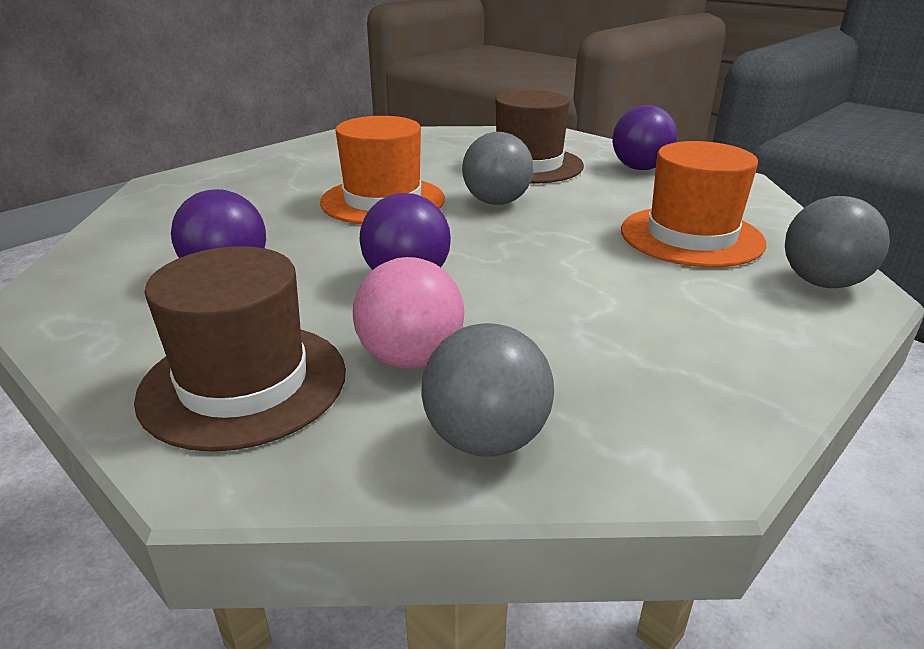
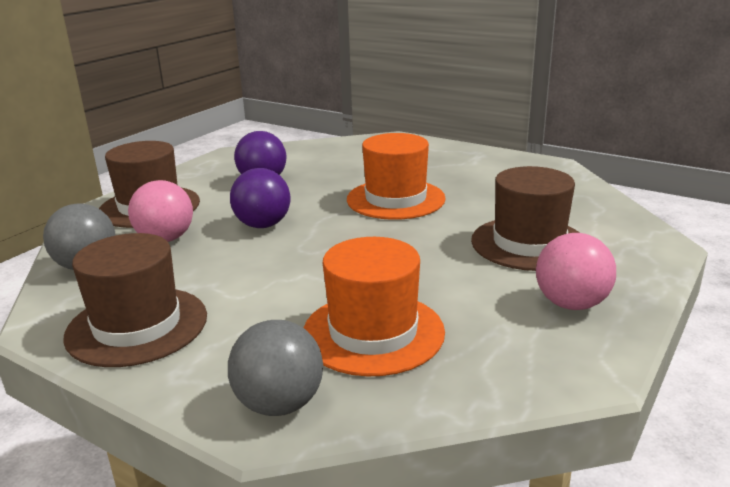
camera: 80 degrees right, 5 degrees down
(496, 202) = (415, 238): grey ball -> none
(640, 168) = (571, 304): purple ball -> pink ball
(691, 370) = (137, 326): none -> brown hat

